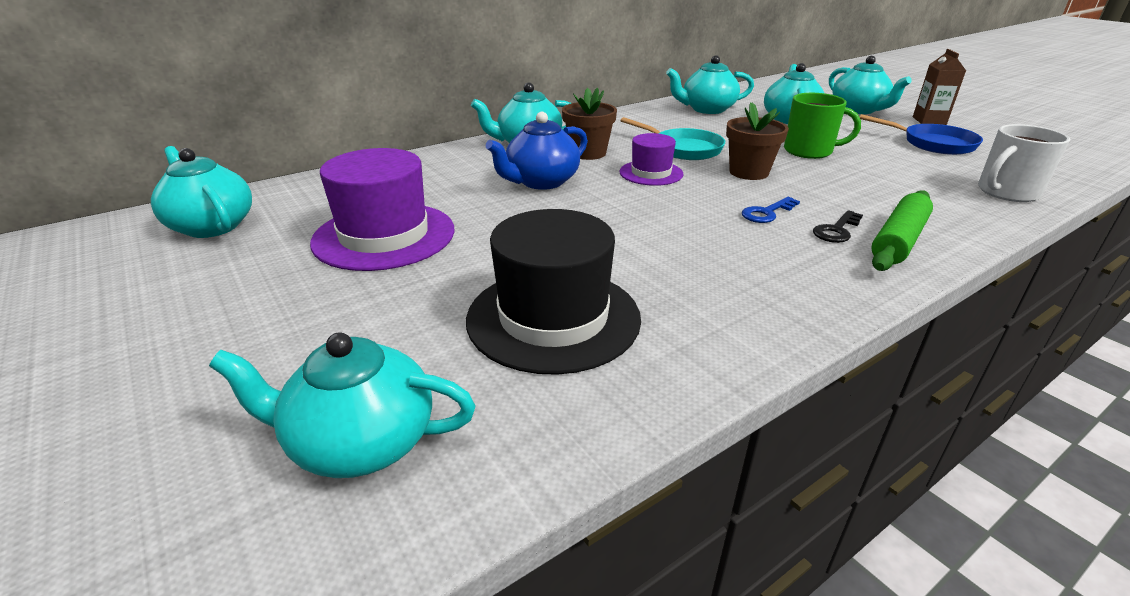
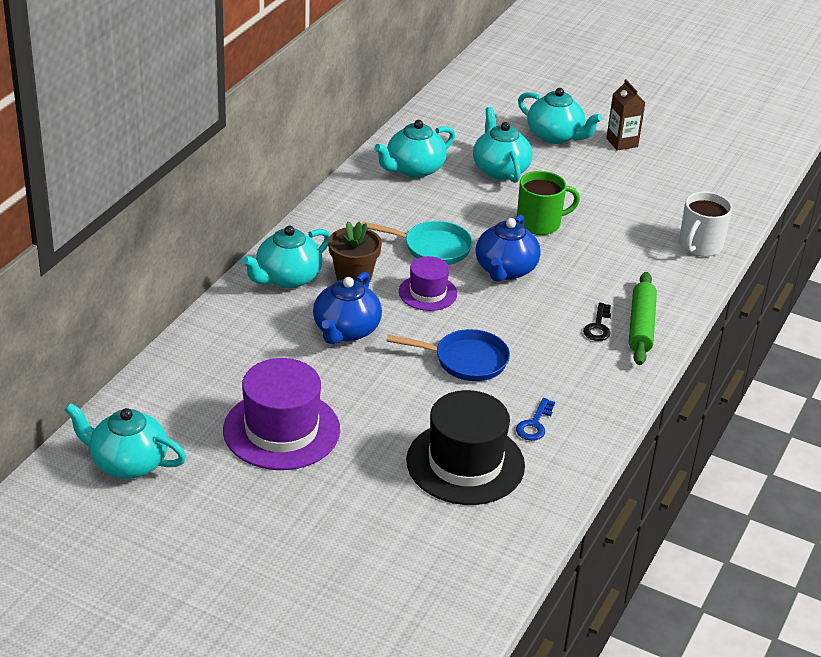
camera: 30 degrees left, 5 degrees up
(360, 442) = (431, 570): turquoise teapot -> none
(748, 172) = (505, 270): brown flower pot -> blue teapot
(767, 213) = (543, 320): blue key -> blue key (534, 424)
(933, 144) = (634, 185): blue pan -> blue pan (466, 360)

